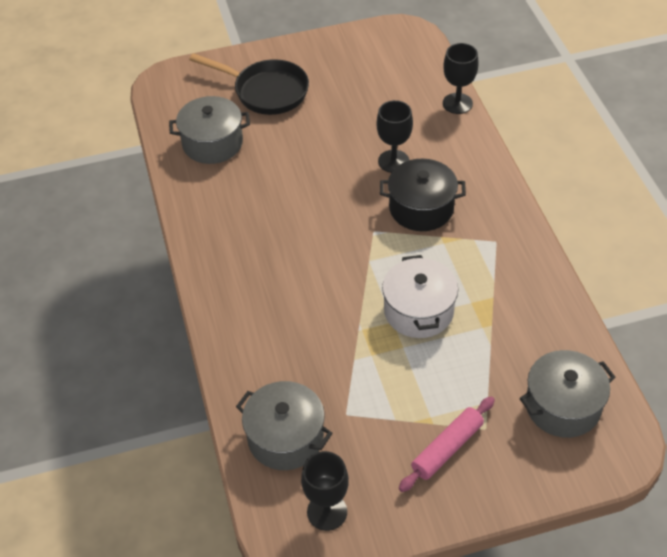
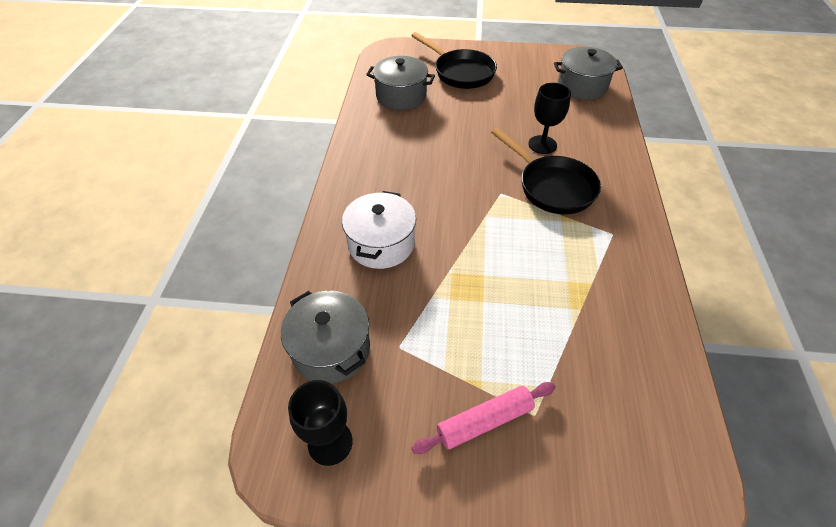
camera: 20 degrees right, 0 degrees up
(418, 311) = (513, 273): white pot -> white pot (381, 244)
(421, 208) = (552, 187): black pot -> black pan
(457, 103) = (616, 116): black goblet -> none
(562, 406) = (631, 422): grey pot -> grey pot (582, 86)

